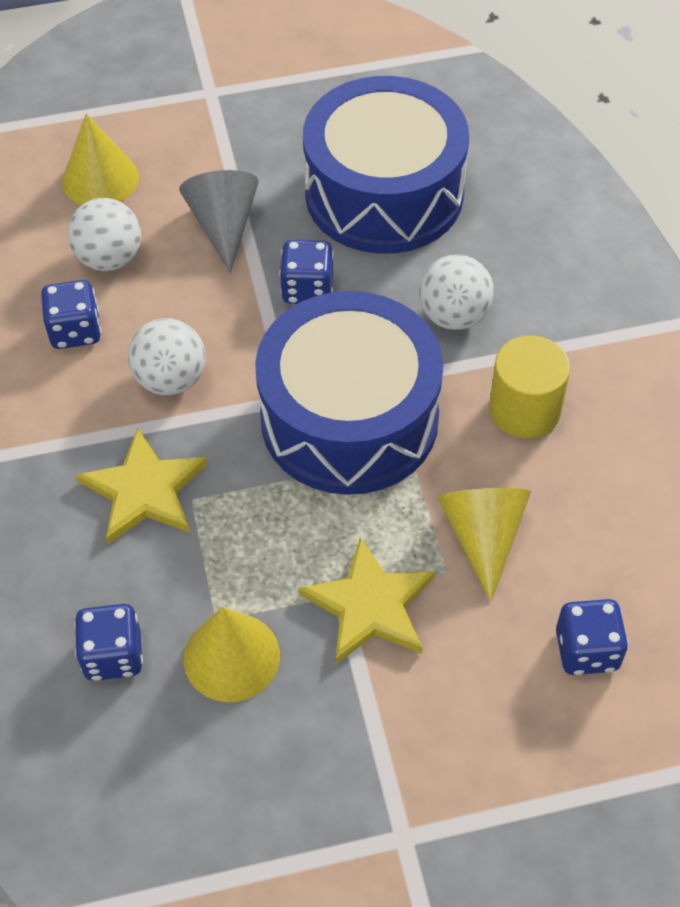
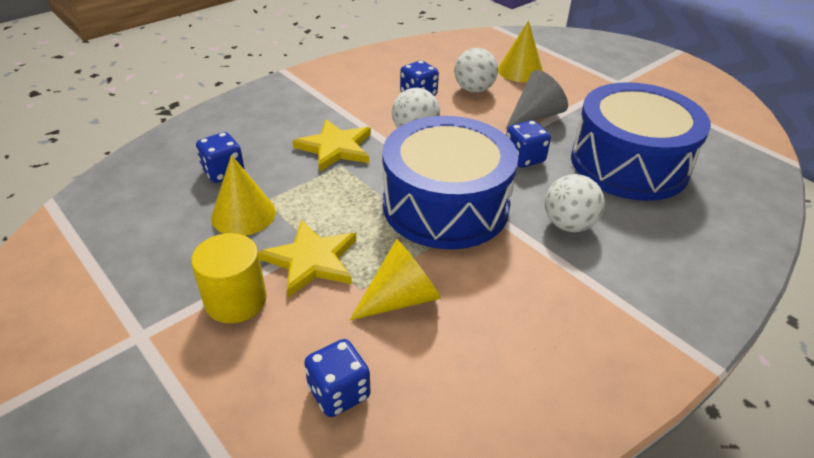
camera: 60 degrees right, 15 degrees down
(524, 409) = (525, 285): yellow cylinder -> yellow cylinder (235, 300)

